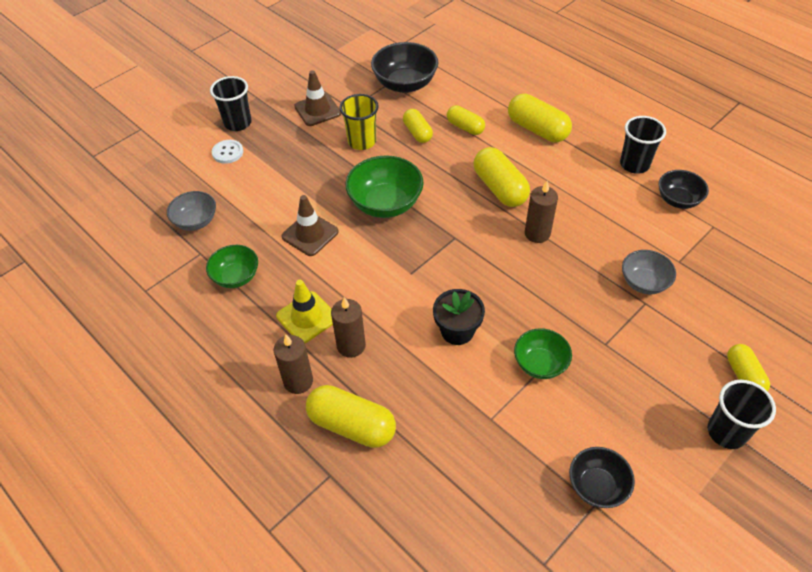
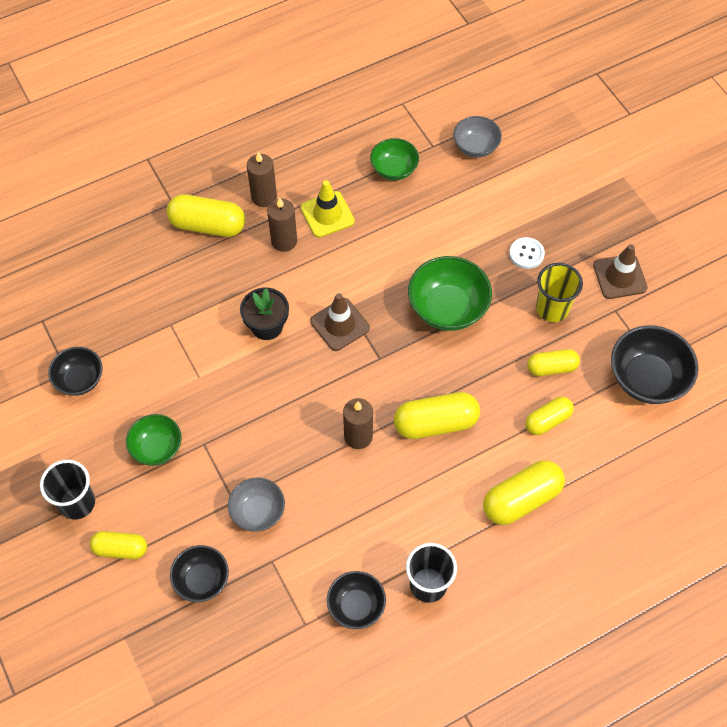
camera: 105 degrees right, 10 degrees up
(227, 152) = (569, 183): white button -> white button (526, 254)
(238, 123) = (616, 198): black cup -> none
(310, 234) = (427, 235): brown traffic cone -> brown traffic cone (340, 324)
(352, 425) = (207, 225): yellow capsule -> yellow capsule turned 60 degrees clockwise
(540, 364) = (205, 380): green bowl -> green bowl (157, 448)
(727, 304) = (202, 580): none -> black bowl

